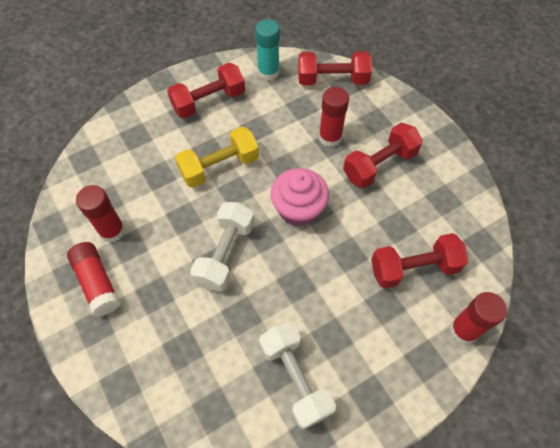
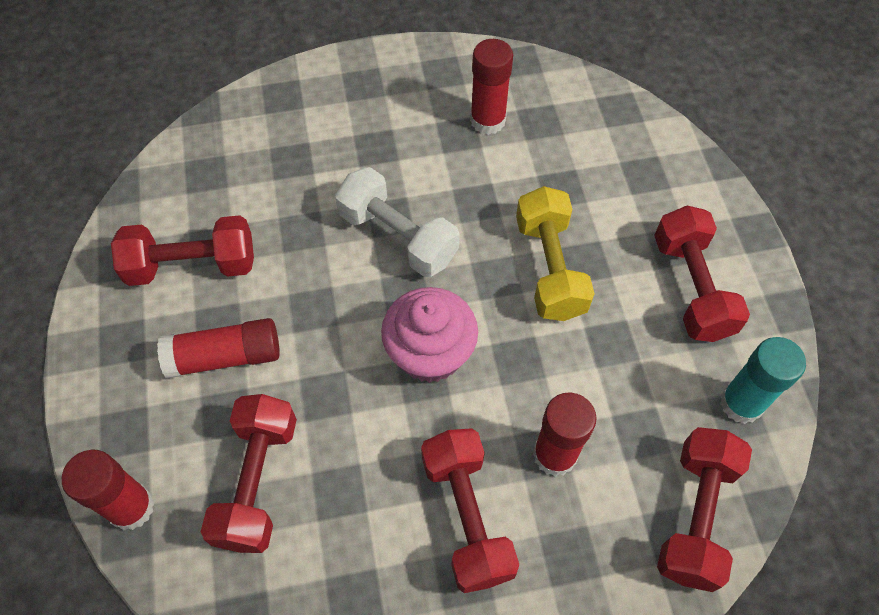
camera: 110 degrees right, 0 degrees up
(97, 283) = (419, 94): red glue stick -> red glue stick (225, 356)
(295, 378) = (192, 265): white dumbbell -> red dumbbell

